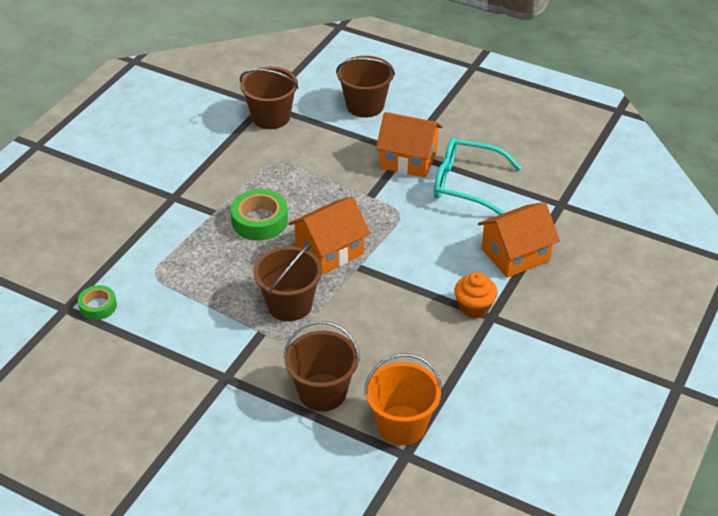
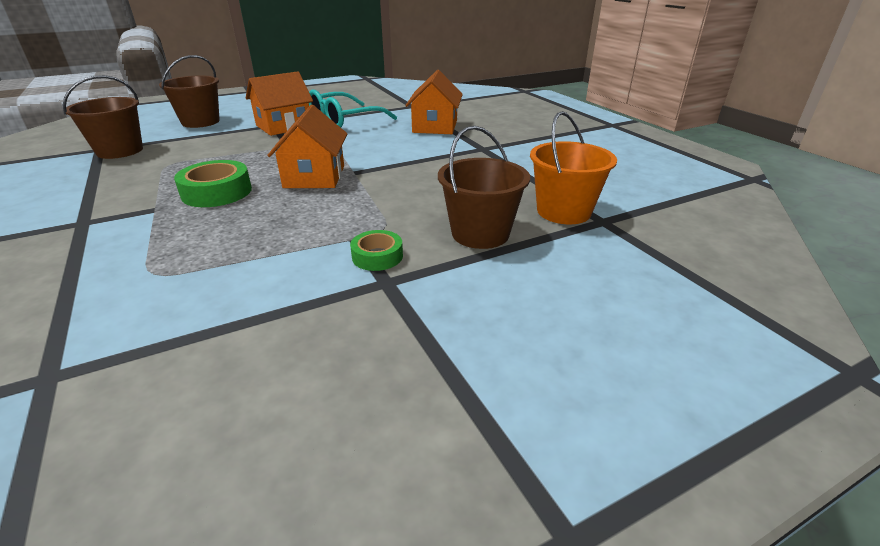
camera: 55 degrees left, 10 degrees down
(98, 306) = (109, 340): green tape -> green tape (377, 256)
(289, 304) = (344, 212): brown bucket -> none
(474, 307) = (465, 150): orange cupcake -> none

